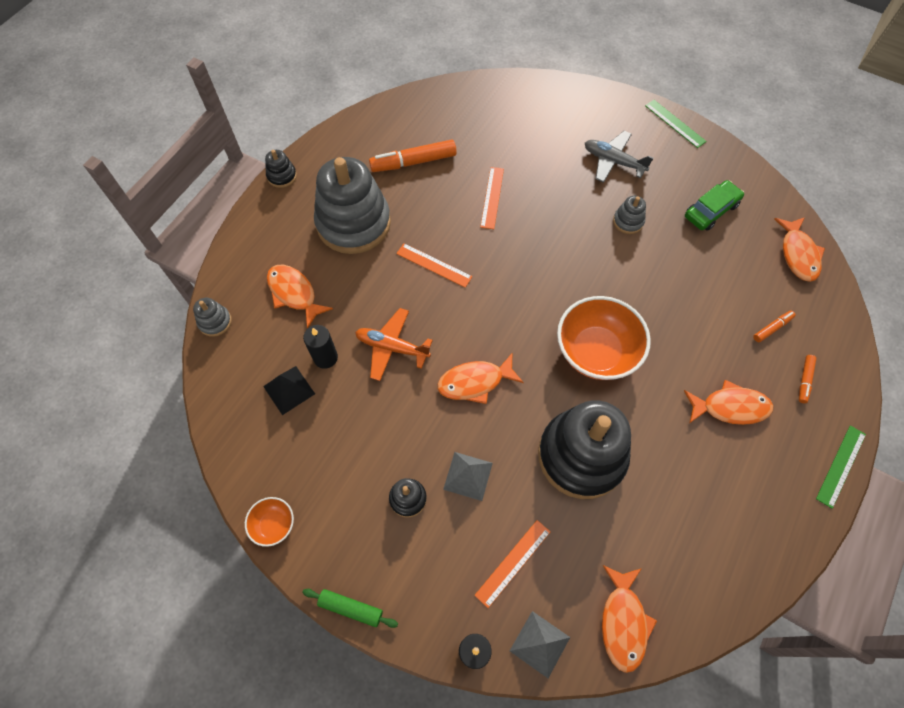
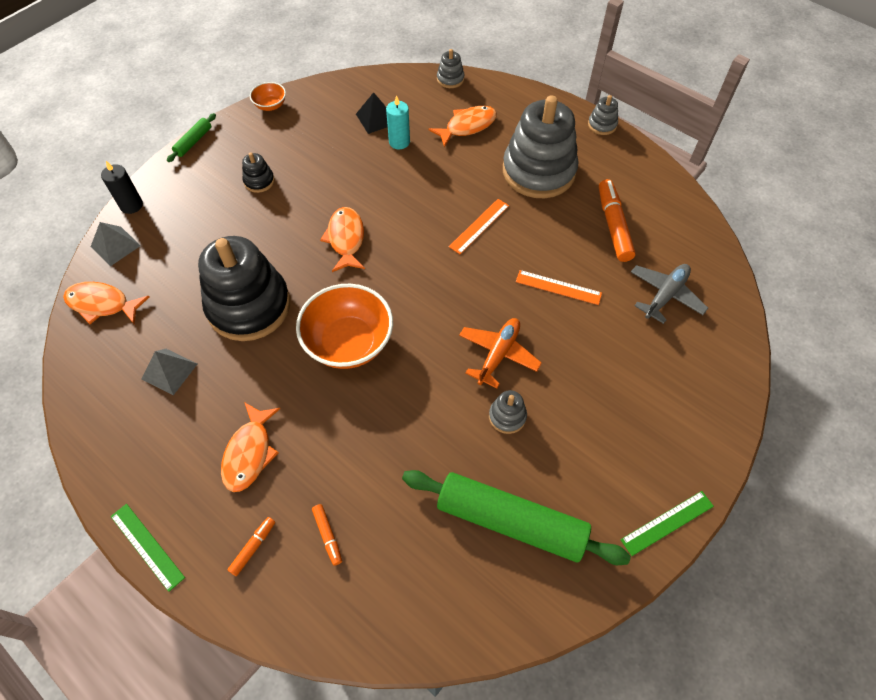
camera: 100 degrees right, 5 degrees down
(282, 176) = (602, 125): black stacking toy -> grey stacking toy
(325, 357) = (399, 142): black candle -> turquoise candle
(392, 347) = (397, 185): orange plane -> orange plane (498, 354)
(468, 476) = (262, 221): grey pyramid -> grey pyramid (169, 371)
(513, 562) = (181, 239): orange ruler -> none
(613, 161) = (602, 424): grey plane -> grey plane (665, 295)
(711, 210) = (511, 521): green car -> green rolling pin
(798, 254) = (423, 614): orange fish -> none
(804, 380) = (253, 547): orange marker -> orange marker turned 90 degrees clockwise

